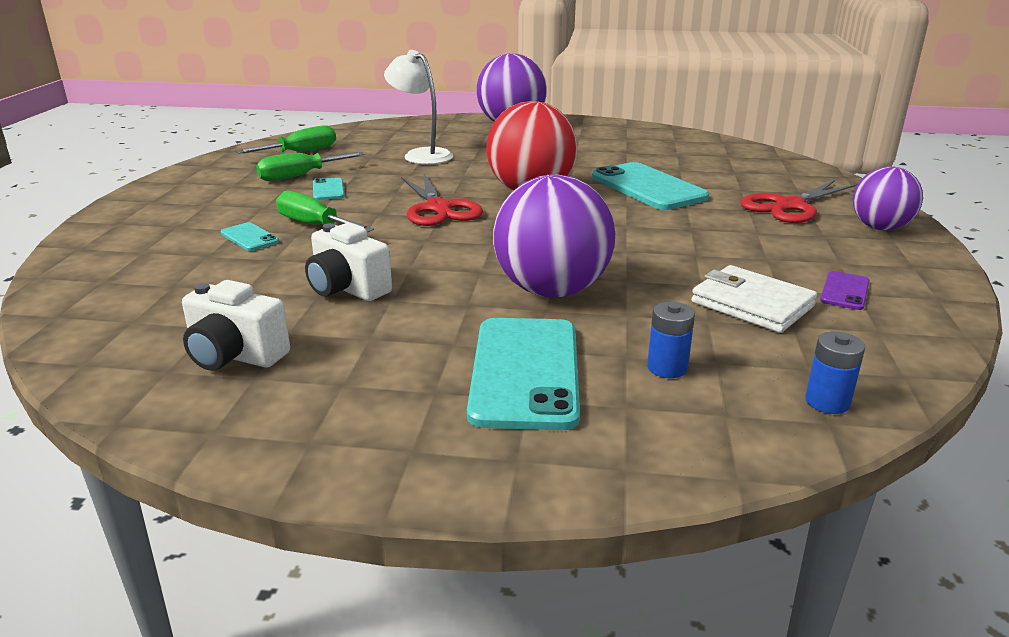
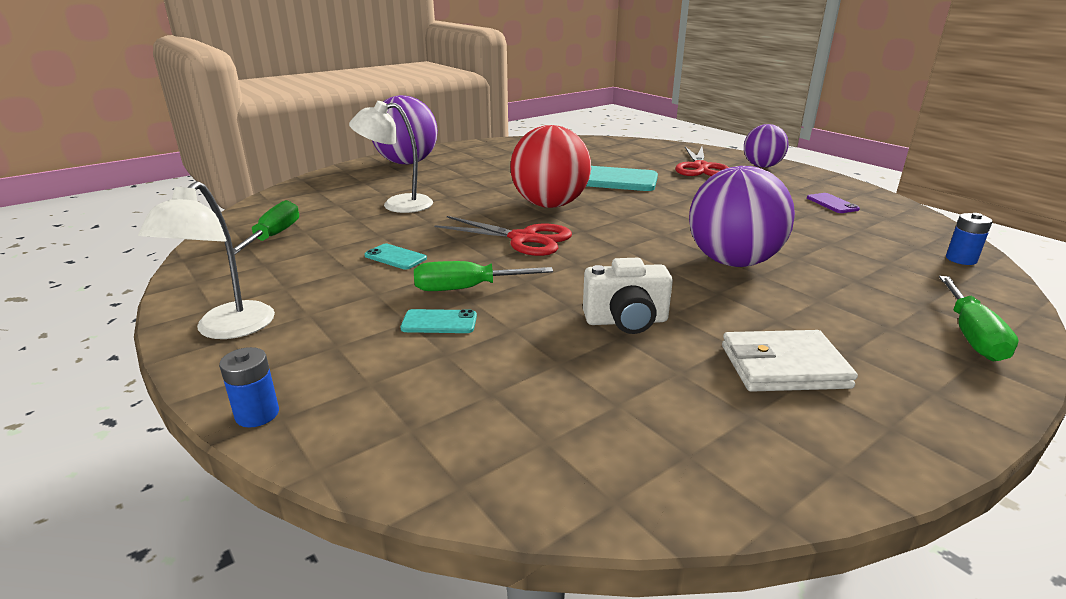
camera: 45 degrees left, 0 degrees up
(158, 196) = (227, 329): none -> white lamp
(235, 356) = (698, 411): white camera -> none
(300, 176) = (335, 256): green screwdriver -> green screwdriver (971, 336)
(525, 372) = (849, 314): turquoise phone -> none
(667, 368) = (884, 276): blue battery -> blue battery (257, 414)
(752, 304) = (822, 226): white wallet -> white wallet (783, 366)

